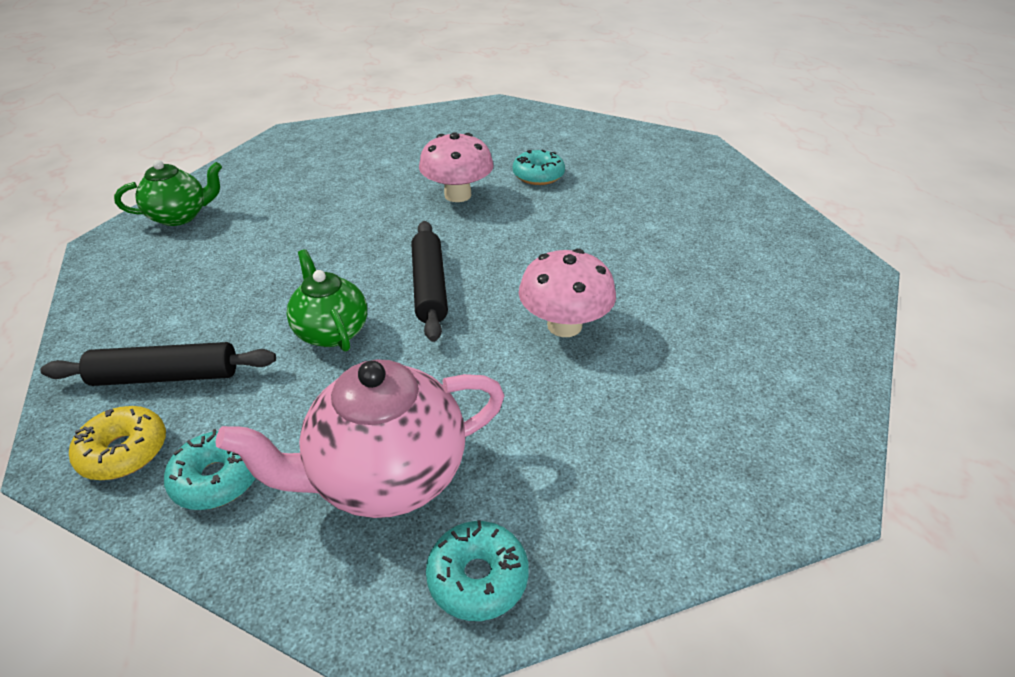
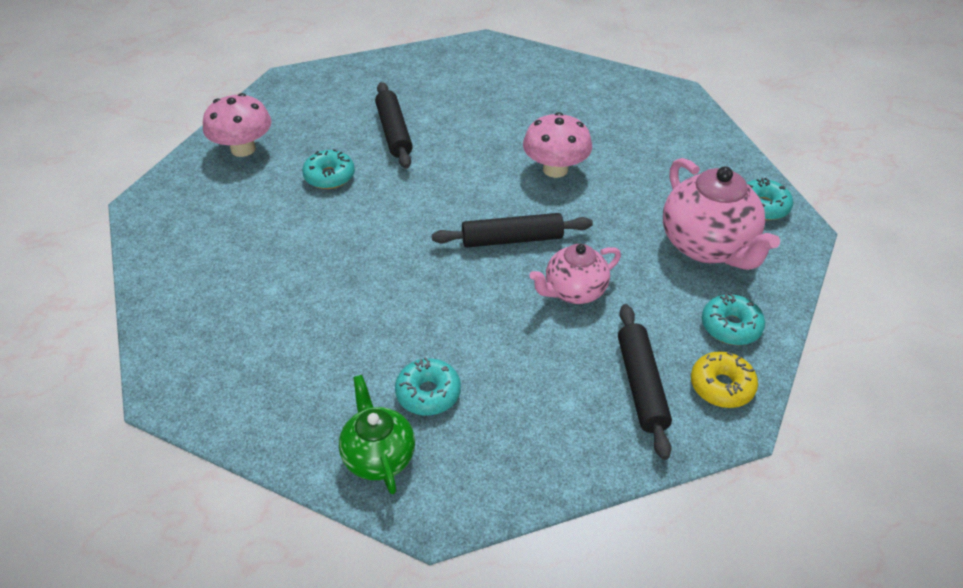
camera: 90 degrees left, 5 degrees up
(232, 237) = (428, 393): none -> turquoise donut
(331, 331) = (574, 291): green teapot -> pink teapot
(457, 195) = (360, 229): pink mushroom -> pink mushroom (243, 149)
(620, 207) = (394, 132): none -> black rolling pin

